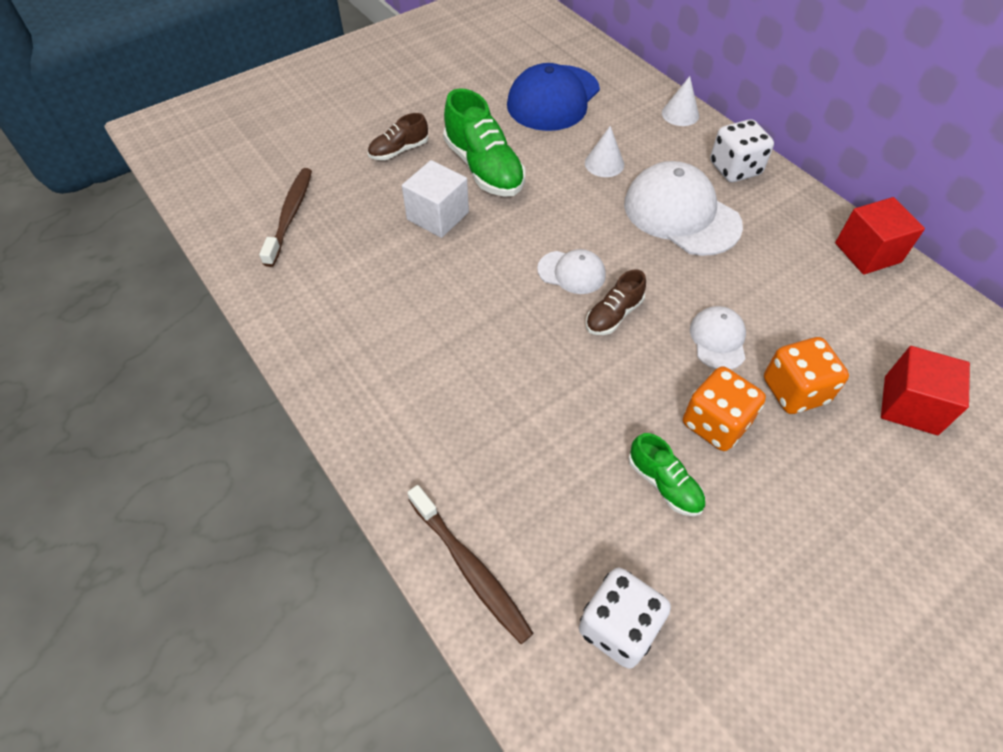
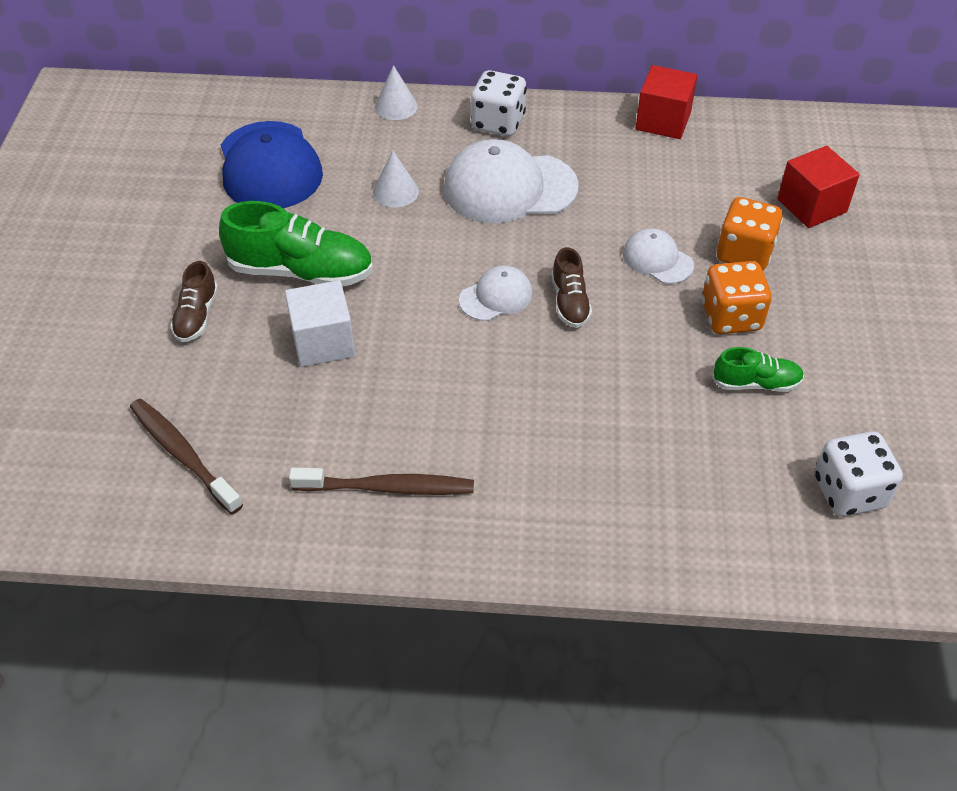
camera: 50 degrees left, 5 degrees down
(470, 568) = (727, 553): brown toothbrush -> brown toothbrush (388, 488)

